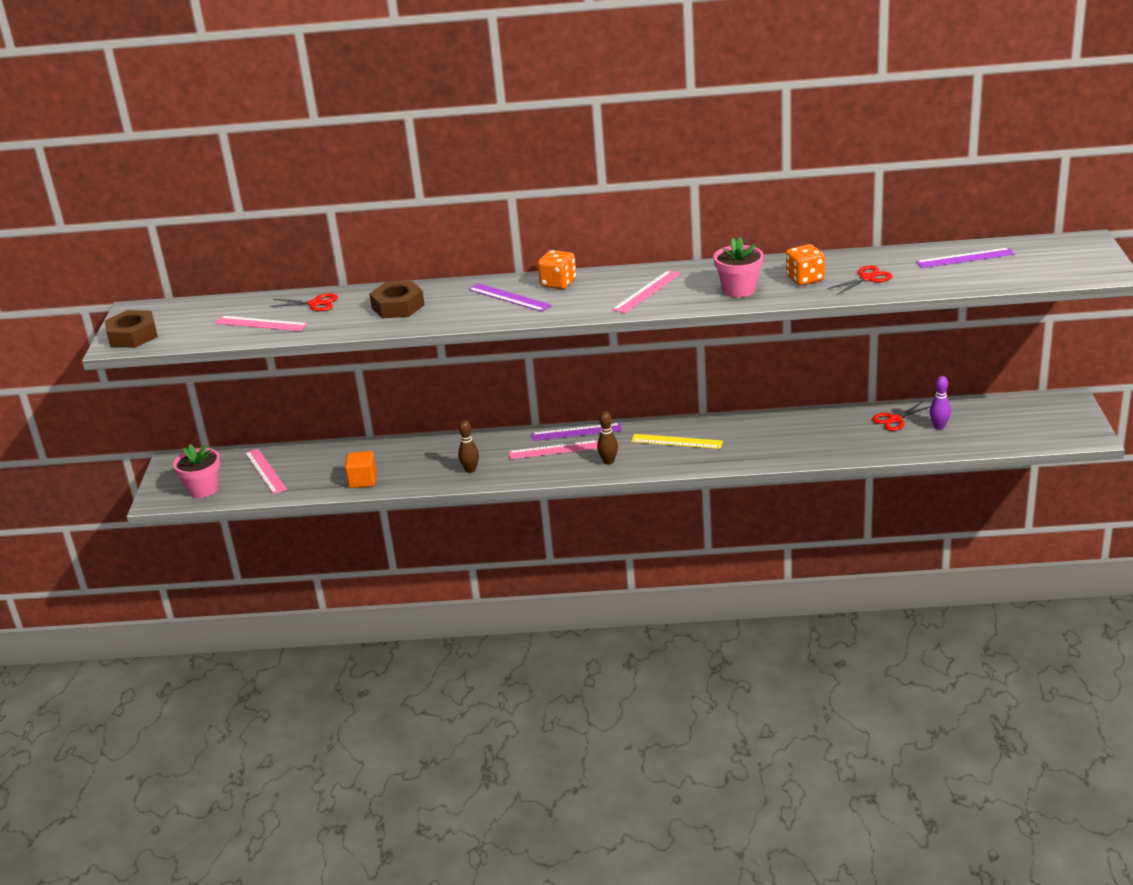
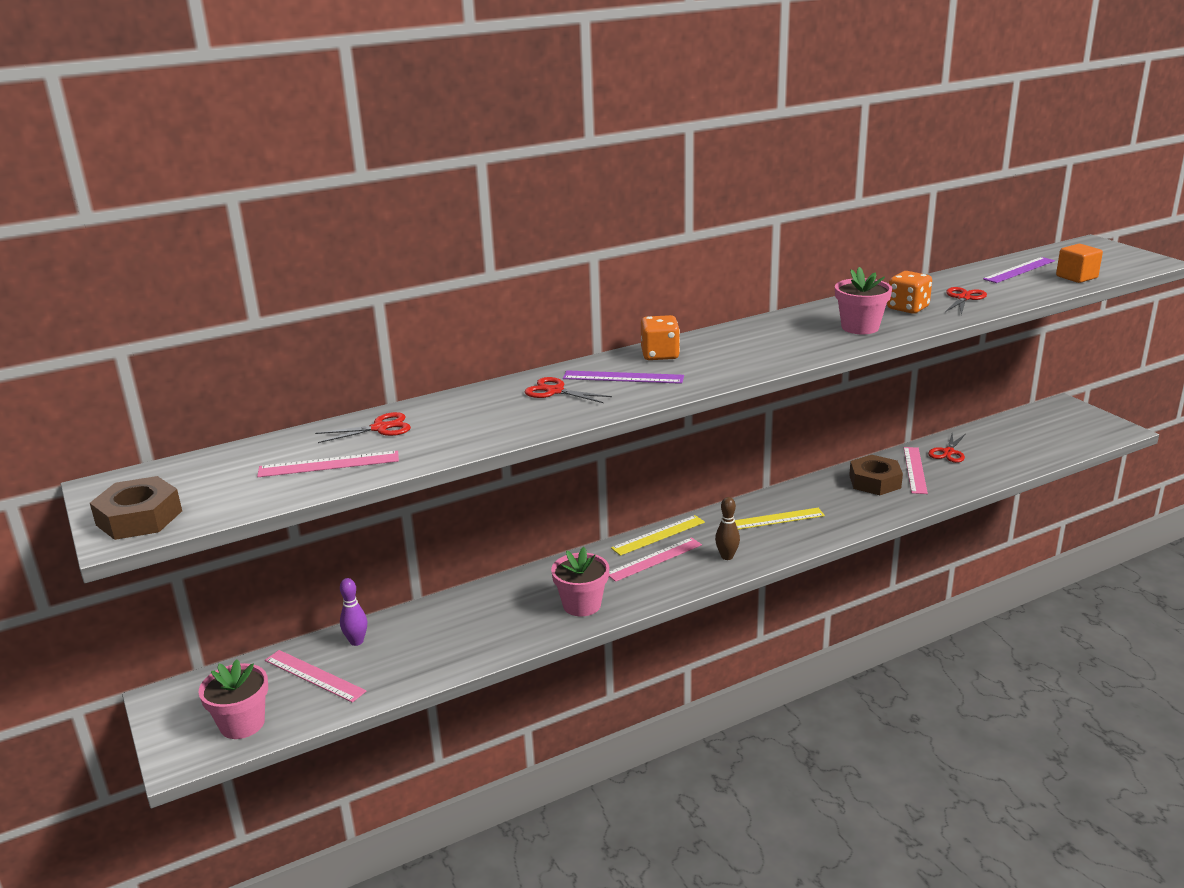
camera: 30 degrees left, 5 degrees down
(363, 480) = (459, 652): orange cube -> orange cube (1076, 277)
(398, 306) = (497, 411): brown nut -> brown nut (875, 482)
(451, 299) = (555, 391): none -> red scissors
(470, 470) = (582, 605): brown bowling pin -> pink flower pot
(576, 432) = (658, 535): purple ruler -> yellow ruler
(647, 291) = (769, 345): pink ruler -> pink ruler (915, 470)
(939, 426) = (992, 449): purple bowling pin -> purple bowling pin (356, 641)

